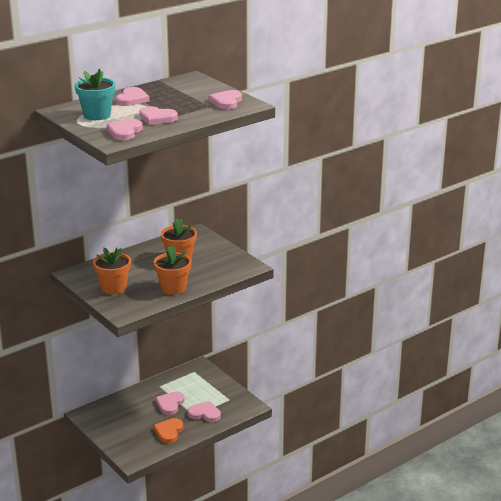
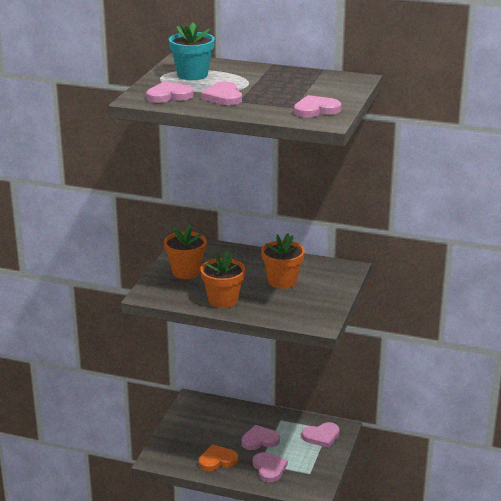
camera: 55 degrees right, 0 degrees up
(132, 99) = (254, 75): pink heart -> pink heart (321, 436)

